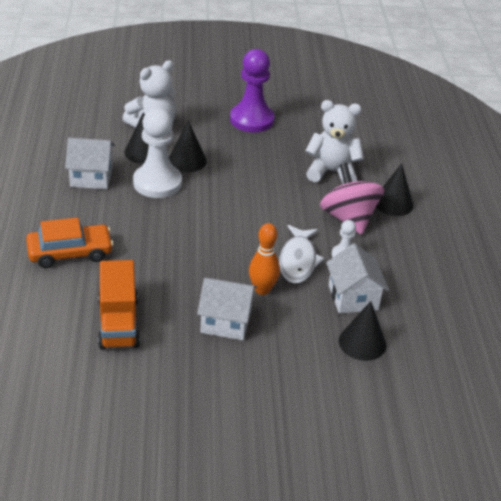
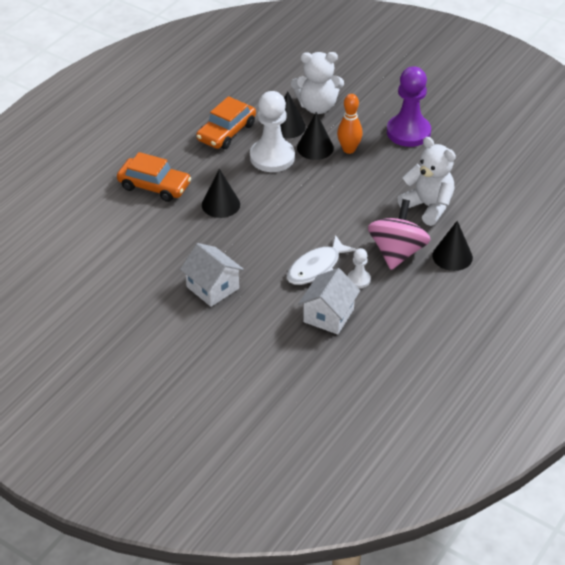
camera: 40 degrees right, 5 degrees up
(91, 177) = (226, 132): white house -> orange car
(118, 323) = (138, 253): orange truck -> none
(262, 289) = (264, 277): orange bowling pin -> orange bowling pin (349, 149)
(362, 343) = (297, 352): black cone -> black cone (221, 204)

